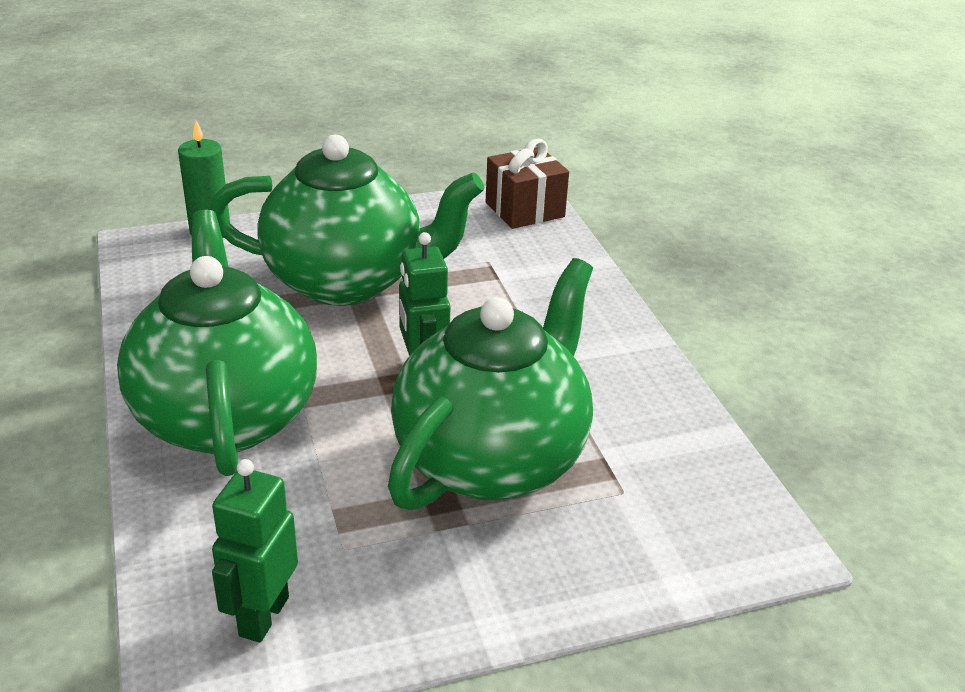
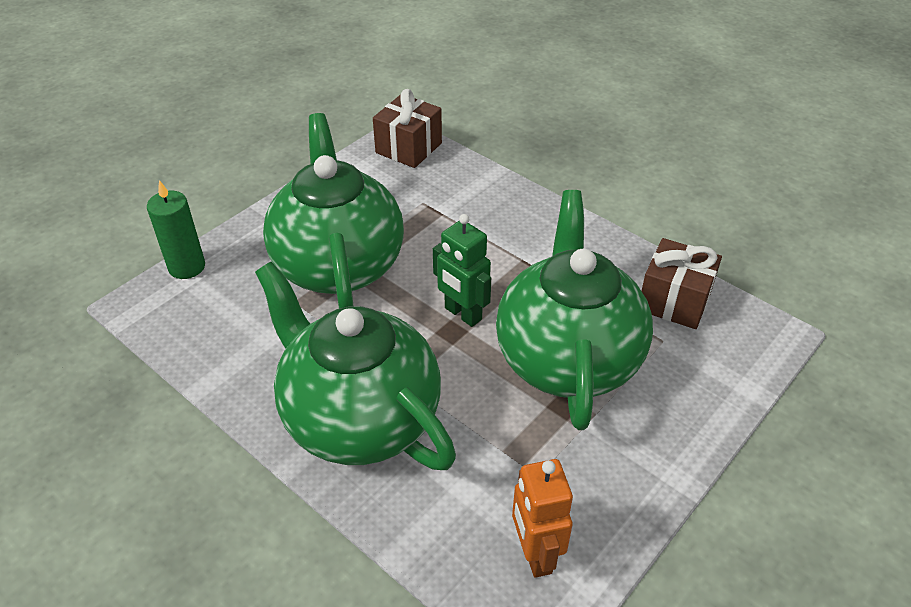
camera: 30 degrees left, 10 degrees up
(263, 616) = (535, 554): green robot -> orange robot
(347, 282) = (339, 264): green teapot -> green teapot turned 75 degrees counterclockwise
(679, 460) = (674, 301): none -> brown gift

